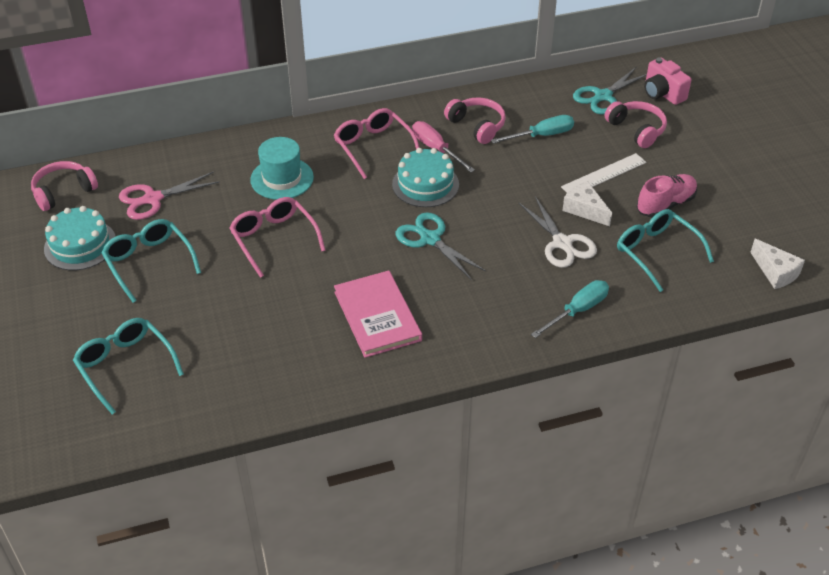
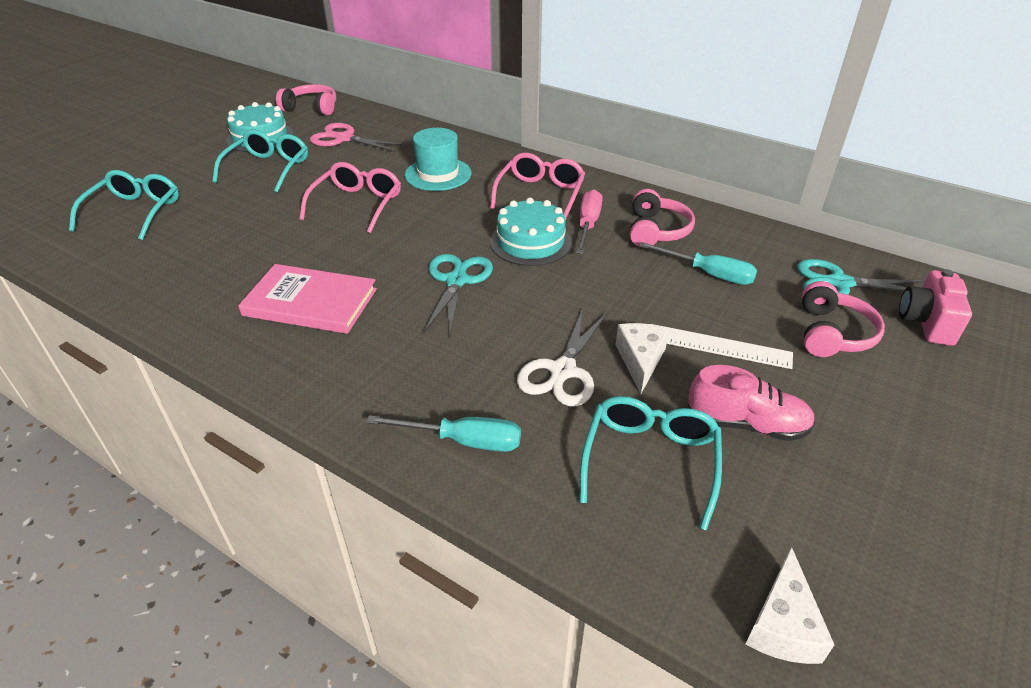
camera: 50 degrees right, 5 degrees down
(377, 316) = (310, 302): pink book -> pink book turned 75 degrees clockwise

